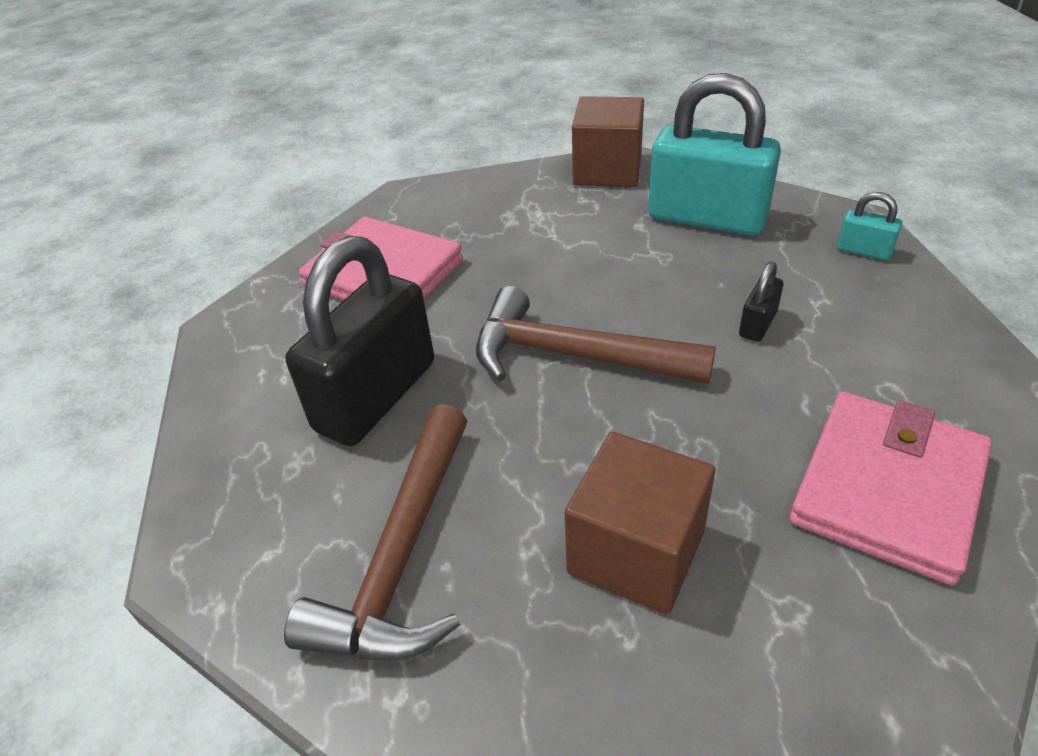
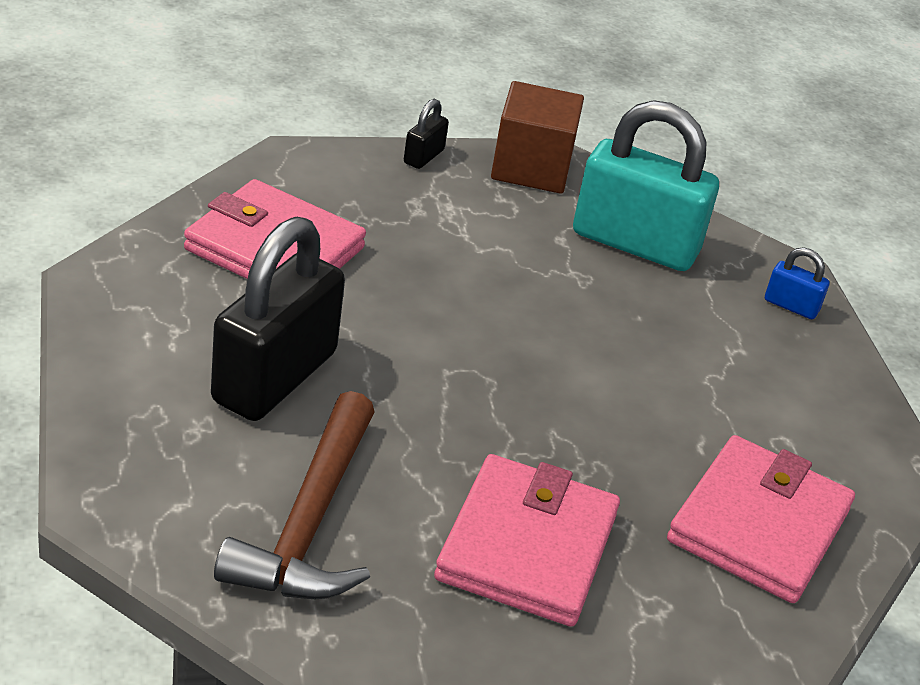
camera: 10 degrees left, 5 degrees down
(574, 355) = (481, 367): brown hammer -> none
(636, 552) = (526, 547): brown cube -> pink wallet
(757, 324) = (669, 363): black padlock -> black padlock (423, 156)
(864, 251) = (791, 306): turquoise padlock -> blue padlock

